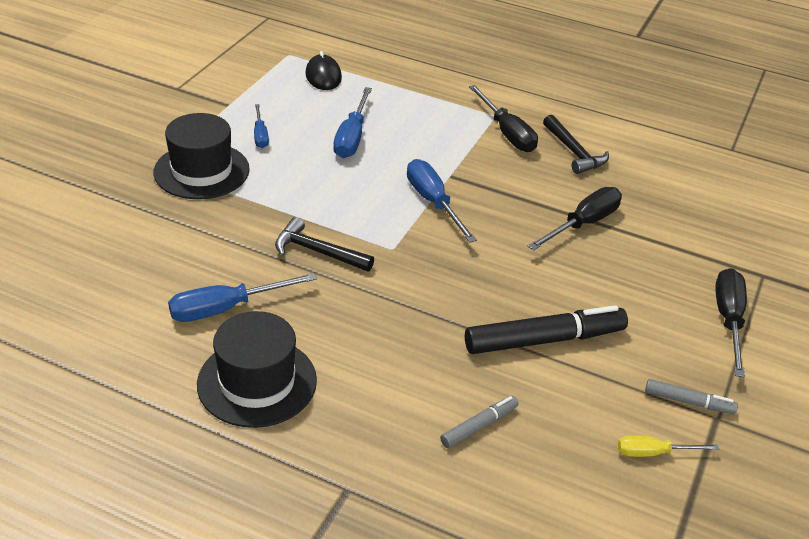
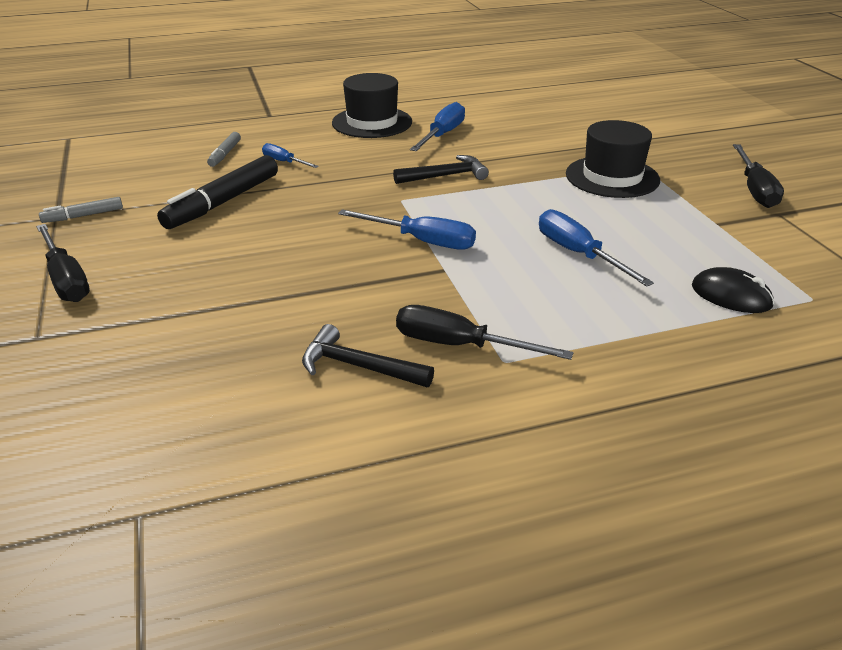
camera: 140 degrees right, 5 degrees down
(260, 135) = (639, 216): blue screwdriver -> blue screwdriver (284, 162)
(583, 224) = (268, 292): black screwdriver -> black screwdriver (754, 190)
(653, 453) = (98, 185): yellow screwdriver -> none

